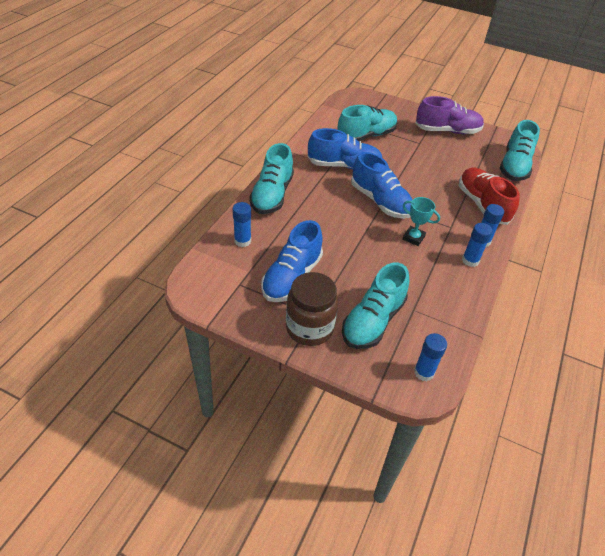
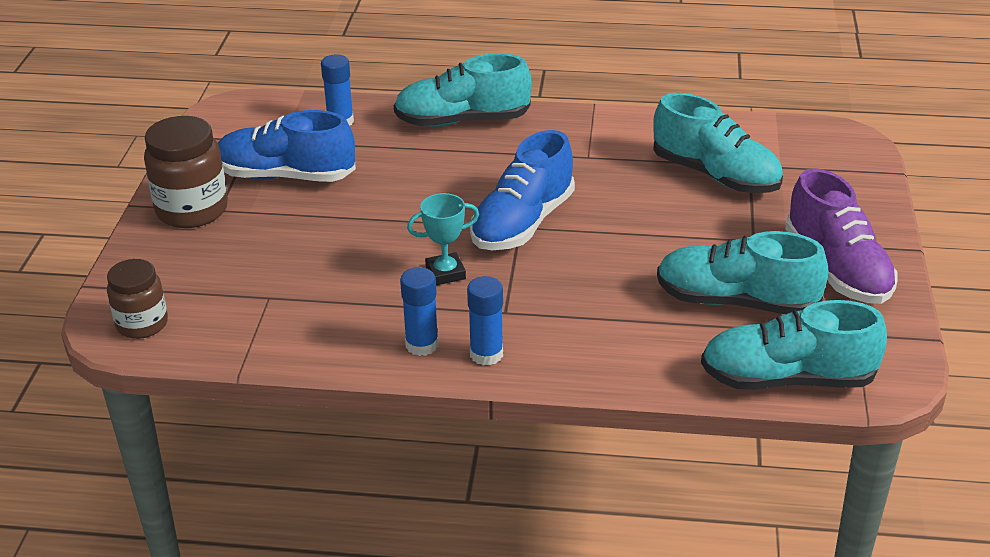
camera: 75 degrees right, 10 degrees down
(344, 166) = (597, 169): blue shoe -> none
(373, 321) = (228, 262): turquoise shoe -> turquoise shoe (736, 301)
(413, 238) = (445, 273): turquoise trophy -> turquoise trophy turned 60 degrees clockwise
(424, 372) = (142, 324): blue glue stick -> brown jar
(482, 204) = (604, 344): red shoe -> none

